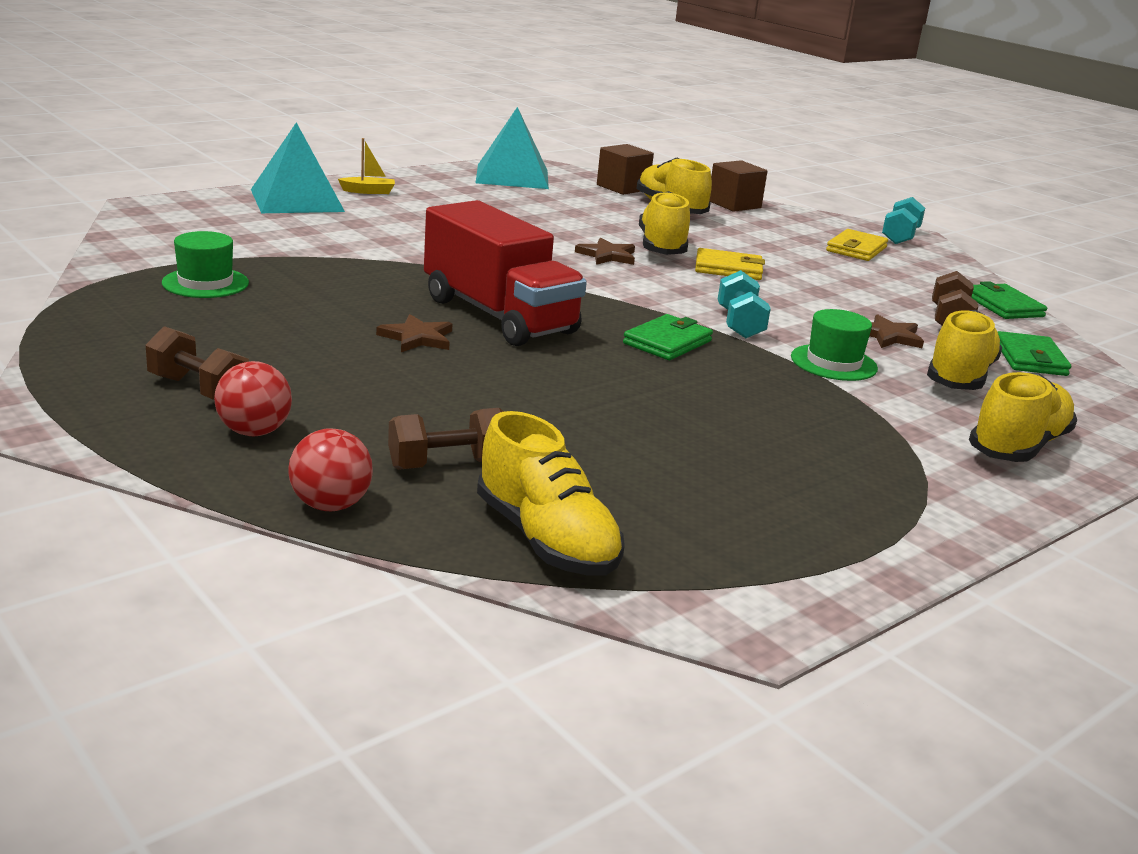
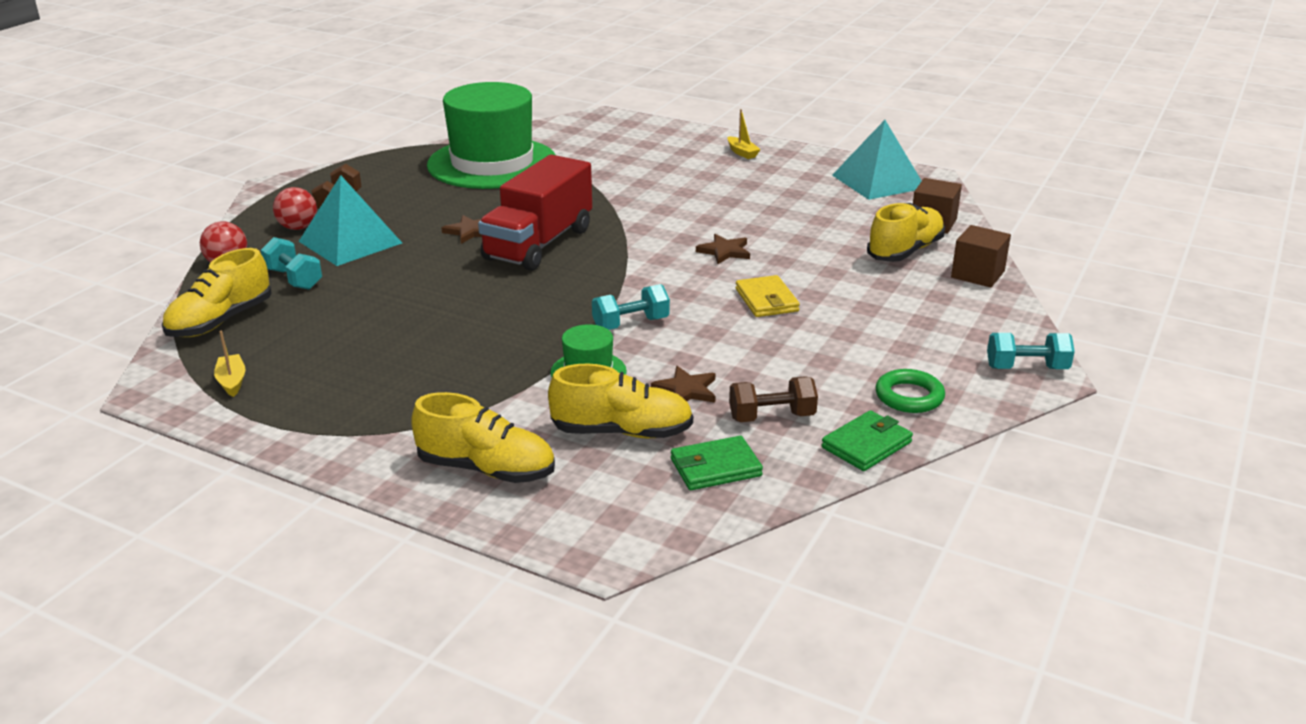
camera: 70 degrees right, 5 degrees up
(205, 283) = (492, 163): green hat -> green hat, size x2.36
(297, 200) = (683, 142): turquoise pyramid -> turquoise pyramid (350, 242)
(447, 465) = (294, 279): brown dumbbell -> turquoise dumbbell
(662, 247) = (782, 266): yellow shoe -> none
(667, 342) = (555, 304): green wallet -> none
(751, 557) = (232, 381): none -> yellow boat
(856, 249) = (932, 349): yellow wallet -> none
(931, 275) = (909, 396): none -> green ring

